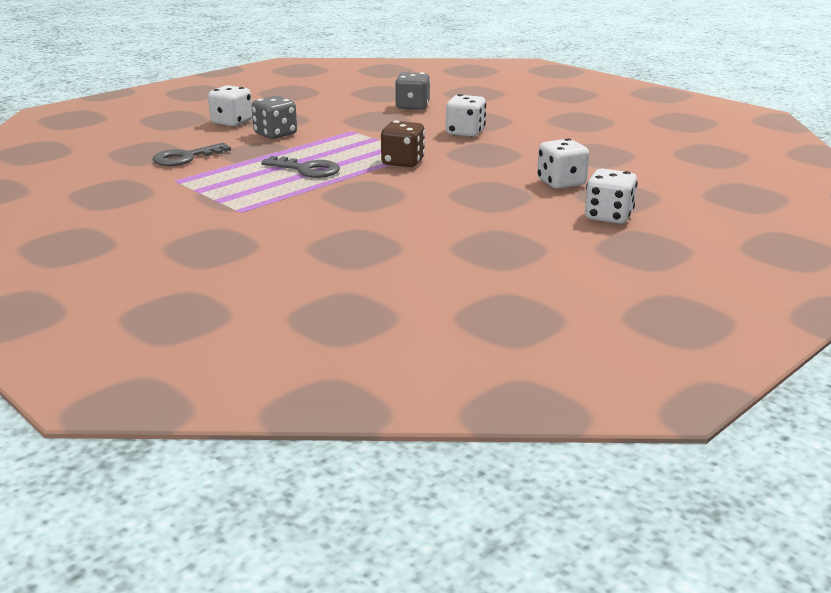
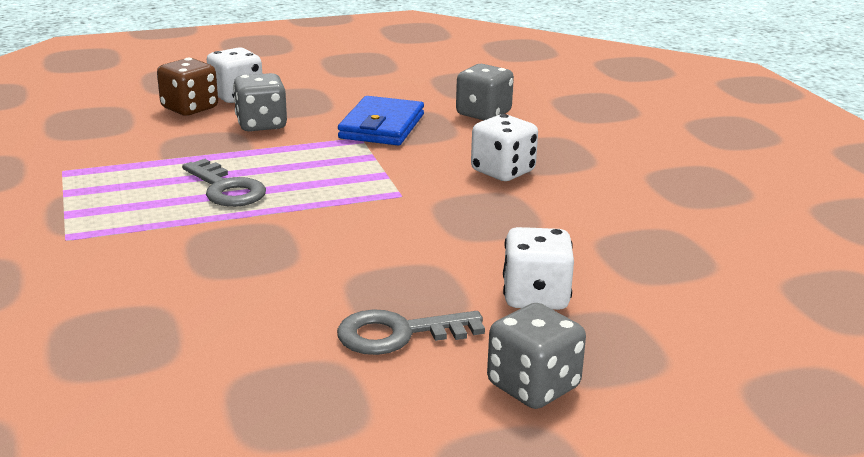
camera: 25 degrees right, 0 degrees up
(186, 158) = (118, 139): grey key -> grey key (398, 334)
(357, 123) = (382, 126): none -> blue wallet
(403, 162) = (358, 205): brown dice -> brown dice (190, 108)
(608, 217) = (533, 386): white dice -> grey dice

